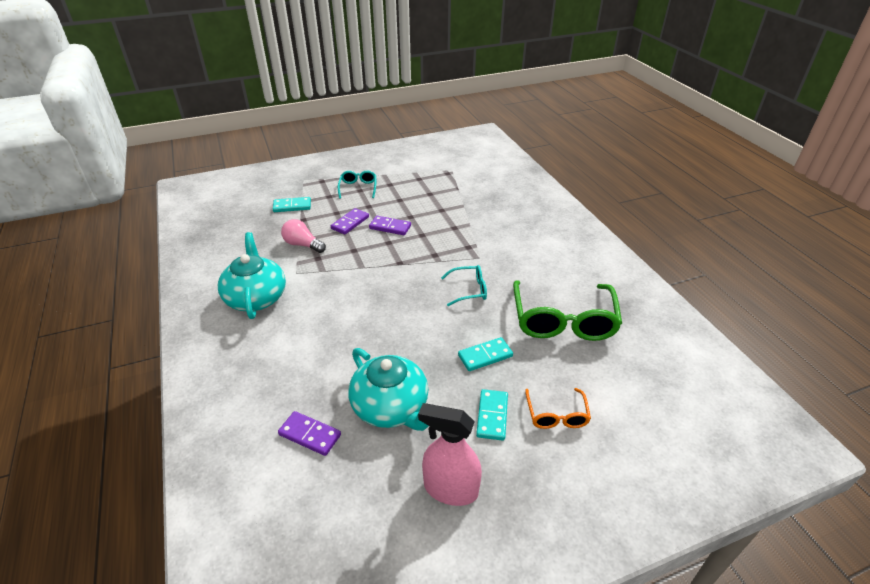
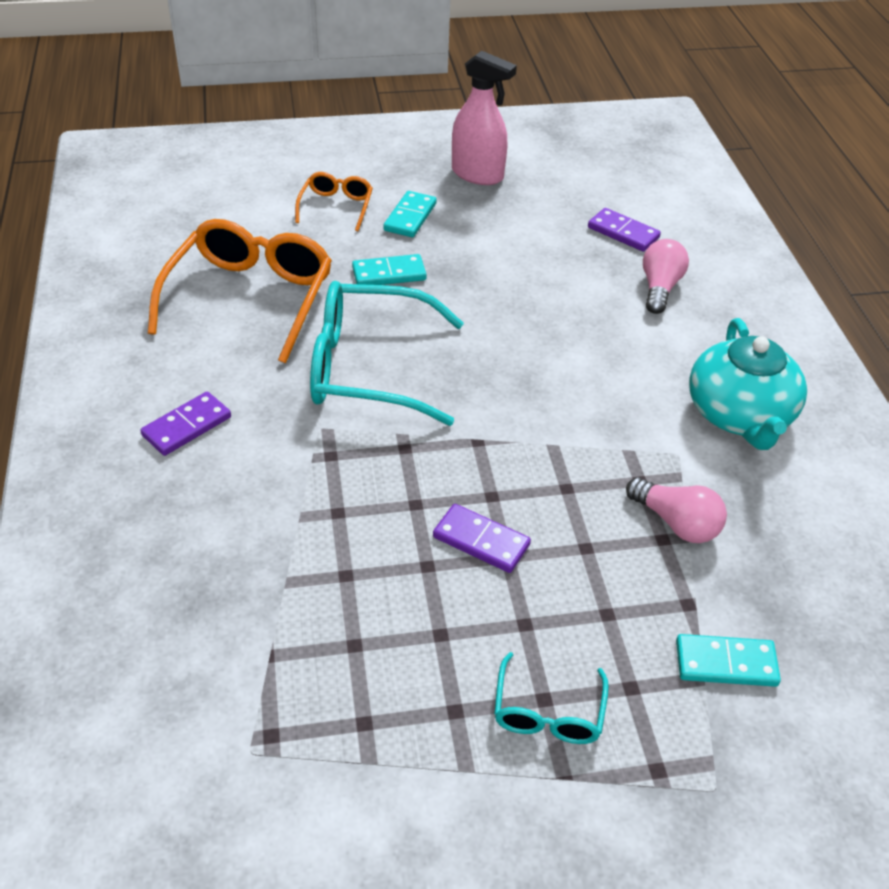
camera: 170 degrees left, 5 degrees up
(287, 380) = (659, 288): none -> pink light bulb
(350, 223) = (573, 572): purple domino -> purple domino (187, 426)
(391, 407) = (527, 242): turquoise teapot -> none
(469, 290) = (369, 368): turquoise glasses -> turquoise glasses, size x2.01
(563, 320) = (250, 299): green glasses -> orange glasses

